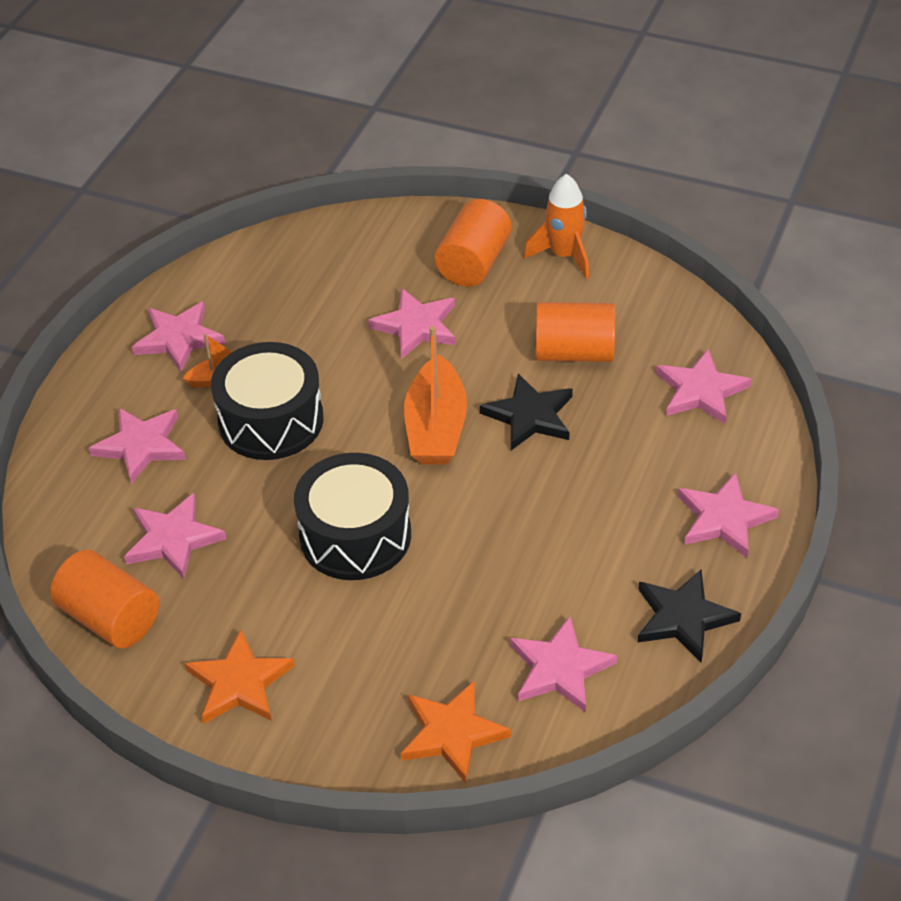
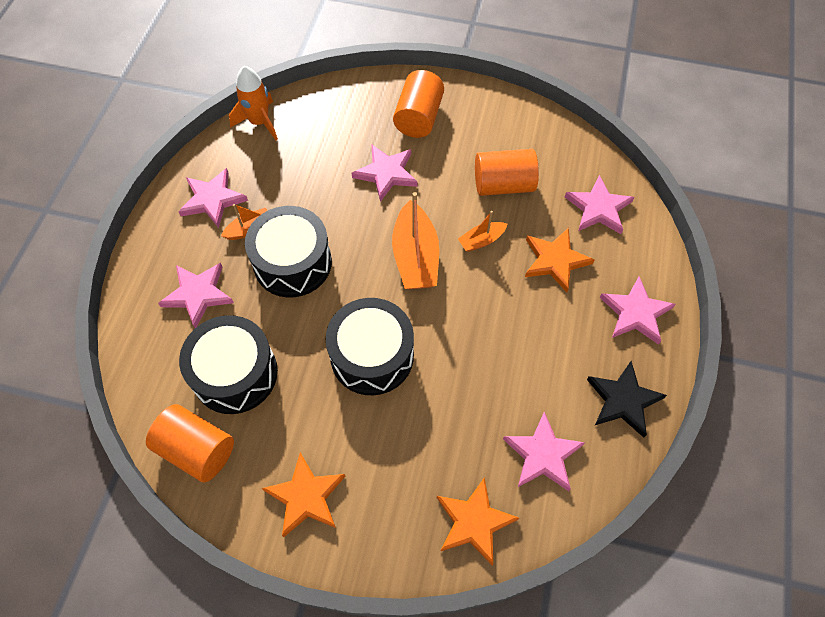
camera: 10 degrees left, 15 degrees up
(173, 539) = (235, 373): pink star -> black drum
(529, 416) = (481, 240): black star -> orange boat
(564, 255) = (481, 106): orange rocket -> orange rocket (259, 122)
(626, 448) = (555, 260): none -> orange star

